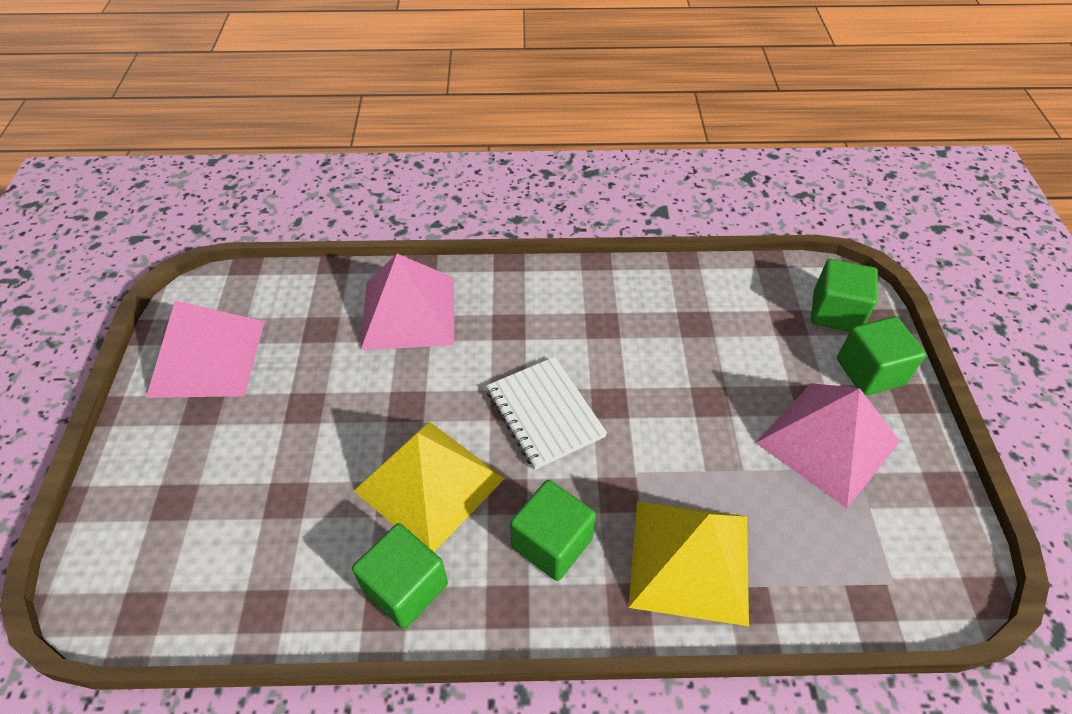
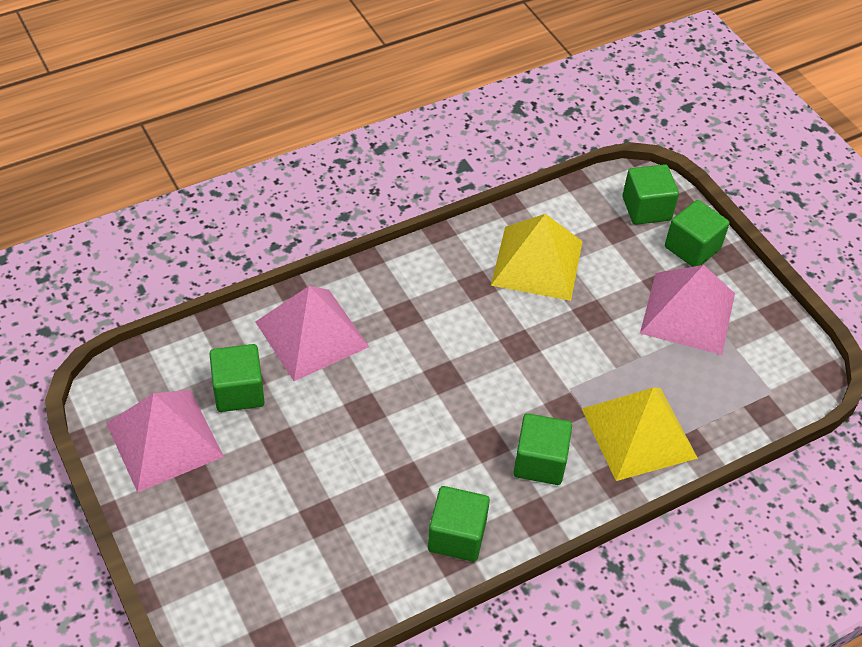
camera: 30 degrees left, 0 degrees up
(304, 340) = (239, 391): none -> green cube
(429, 484) = (425, 460): yellow pyramid -> yellow pyramid (537, 263)
(544, 414) = (476, 373): white notebook -> none

